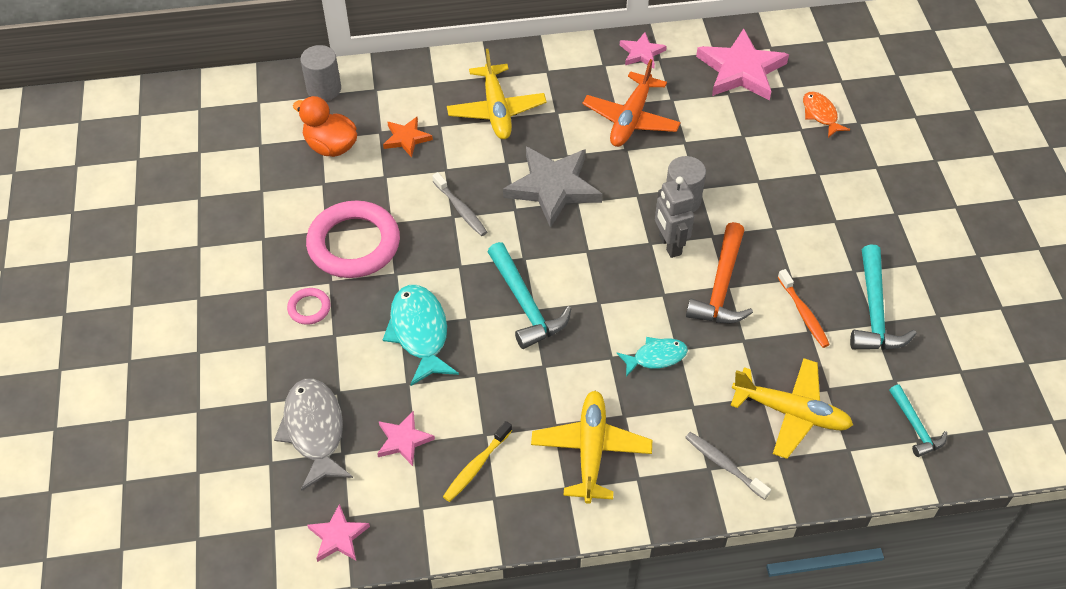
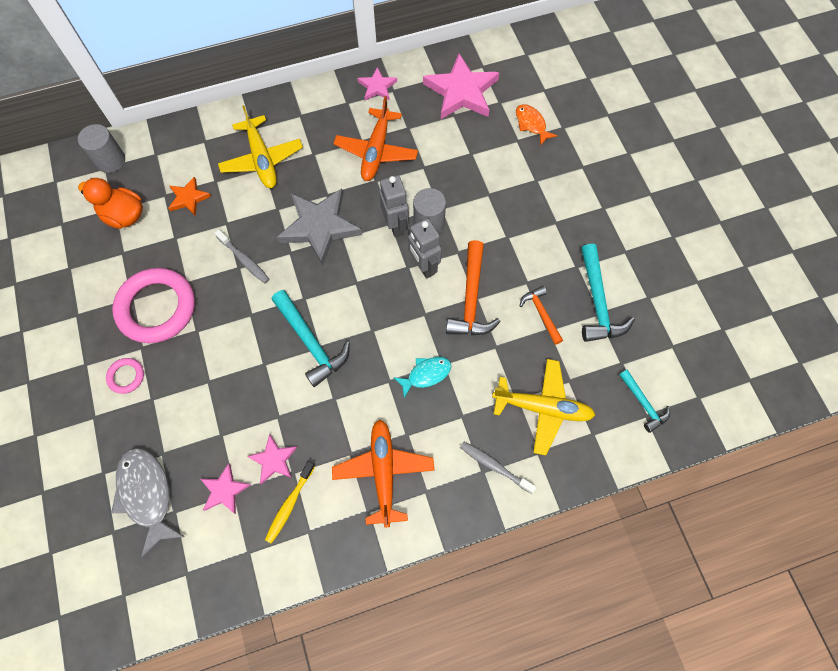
camera: 10 degrees left, 15 degrees up
(338, 536) = (181, 593): pink star -> pink star (274, 460)
(420, 333) = (225, 384): turquoise fish -> none
(591, 450) = (383, 472): yellow plane -> orange plane
(642, 198) = (395, 225): none -> grey robot
(803, 314) = (541, 313): orange toothbrush -> orange hammer

